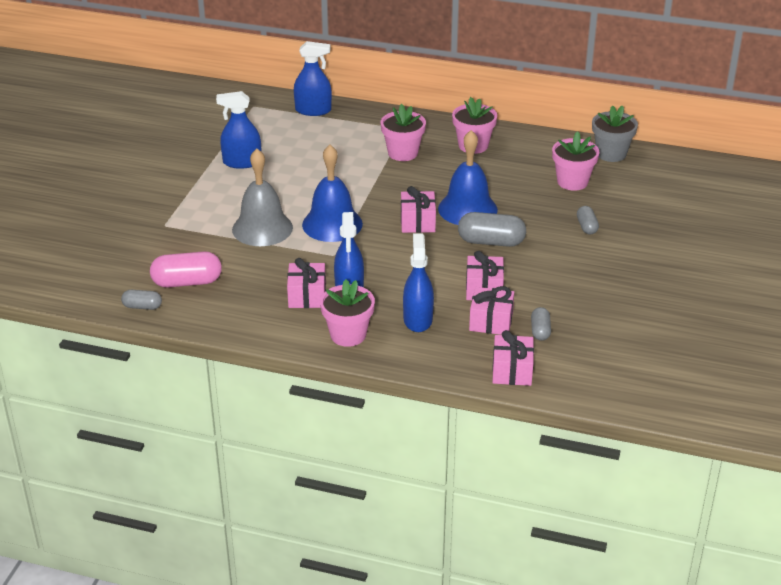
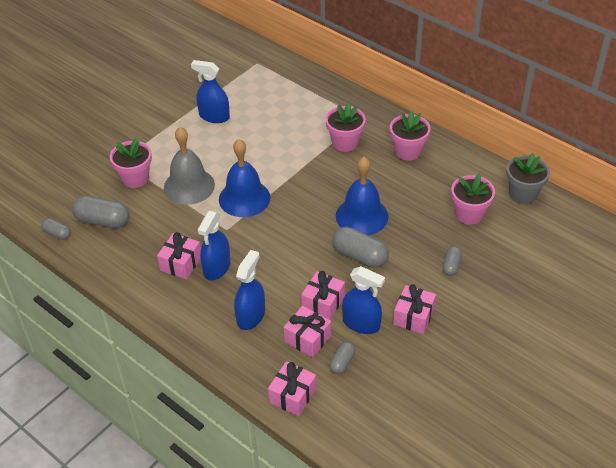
camera: 25 degrees right, 10 degrees up
(187, 282) = (102, 221): pink capsule -> grey capsule
(313, 110) = (300, 79): blue spray bottle -> blue spray bottle (361, 323)
(348, 335) = (188, 312): pink flower pot -> pink flower pot (135, 178)
(417, 222) = (312, 217): pink gift -> pink gift (413, 317)

